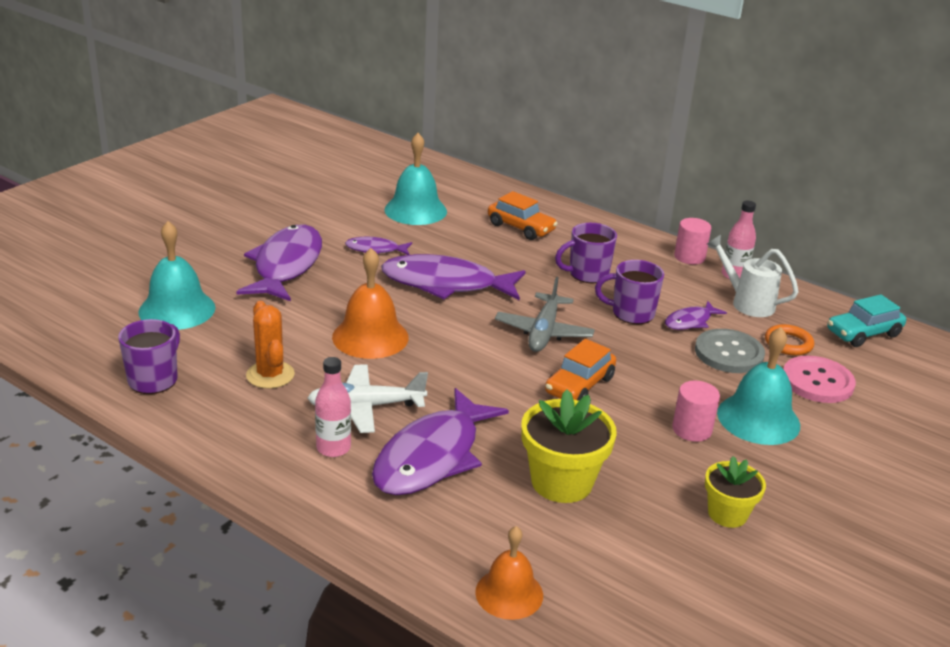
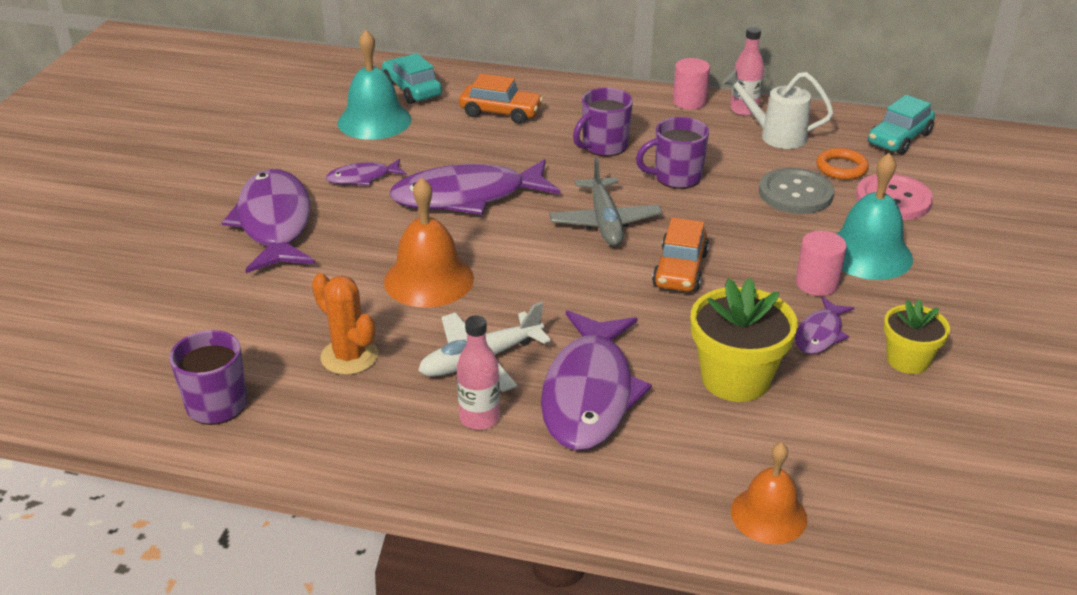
camera: 20 degrees left, 5 degrees up
(177, 309) = (183, 311): turquoise bell -> none
(462, 194) = (412, 89): none -> turquoise car
(690, 321) = (737, 170): purple fish -> purple fish (820, 334)

